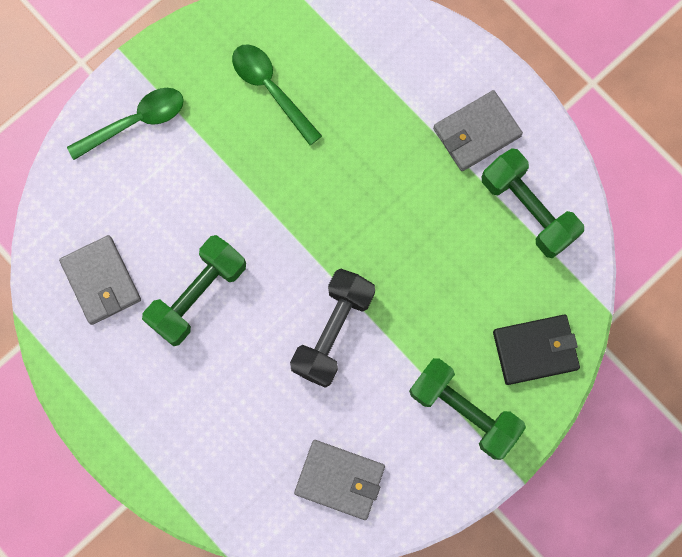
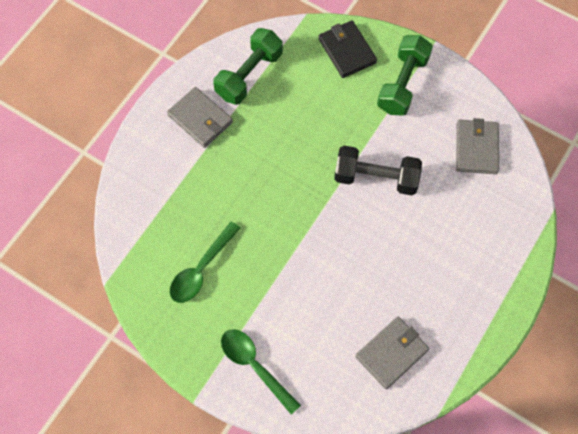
camera: 105 degrees left, 10 degrees down
(198, 295) = (379, 278): green dumbbell -> none

